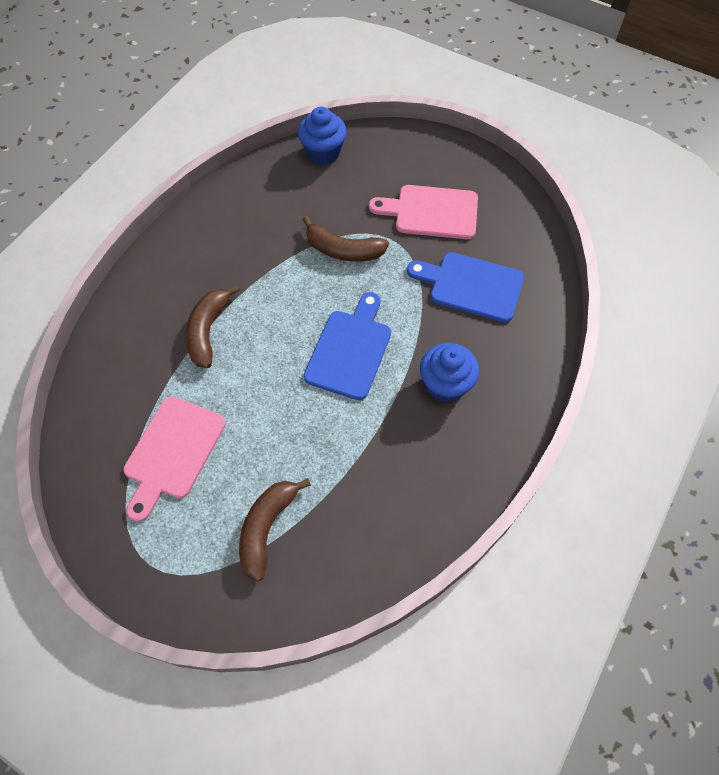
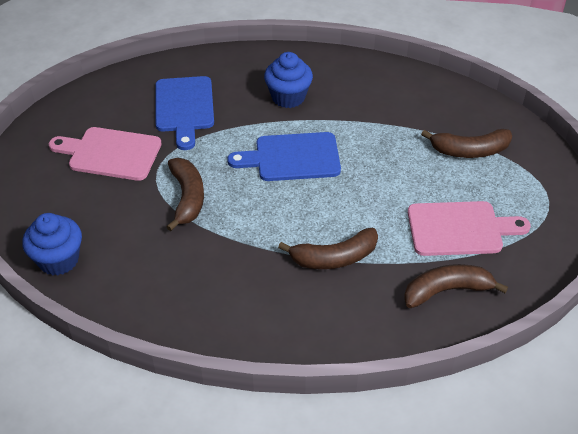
camera: 115 degrees left, 15 degrees down
(116, 400) = (446, 290): none -> brown banana
(431, 212) = (110, 153): pink cutting board -> pink cutting board turned 120 degrees clockwise

